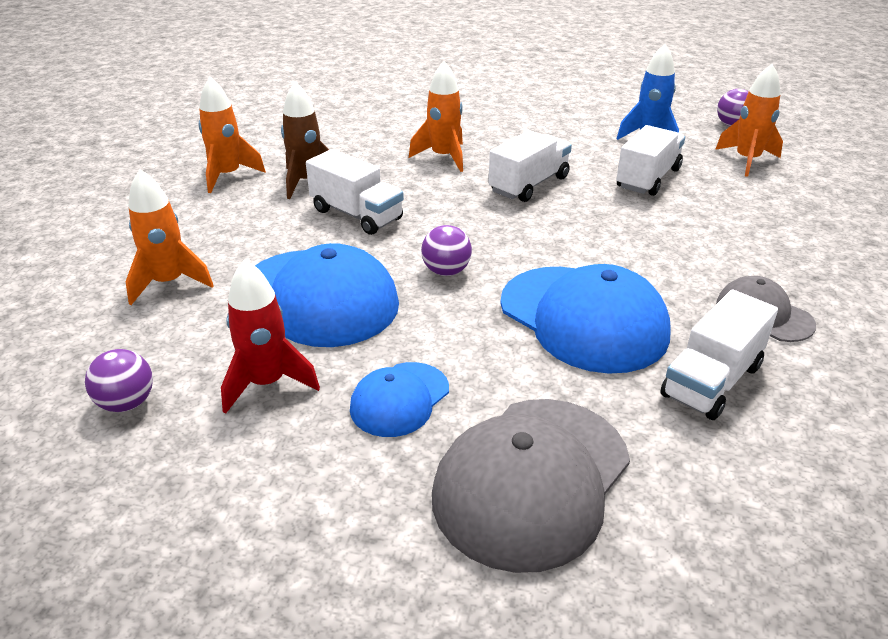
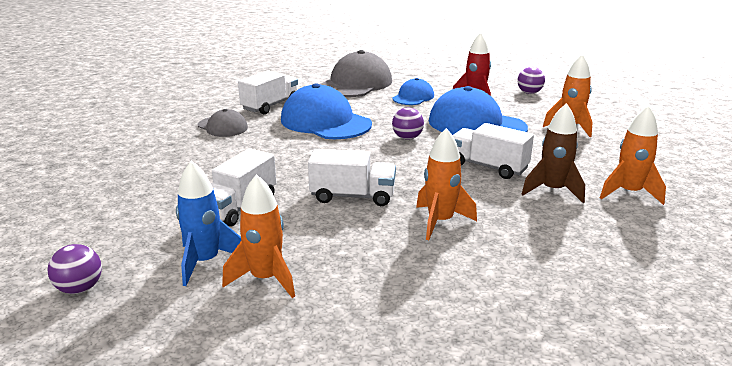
camera: 175 degrees right, 10 degrees down
(529, 185) = (352, 196): white truck -> white truck turned 120 degrees counterclockwise
(747, 160) = (120, 232): orange rocket -> orange rocket (265, 279)

